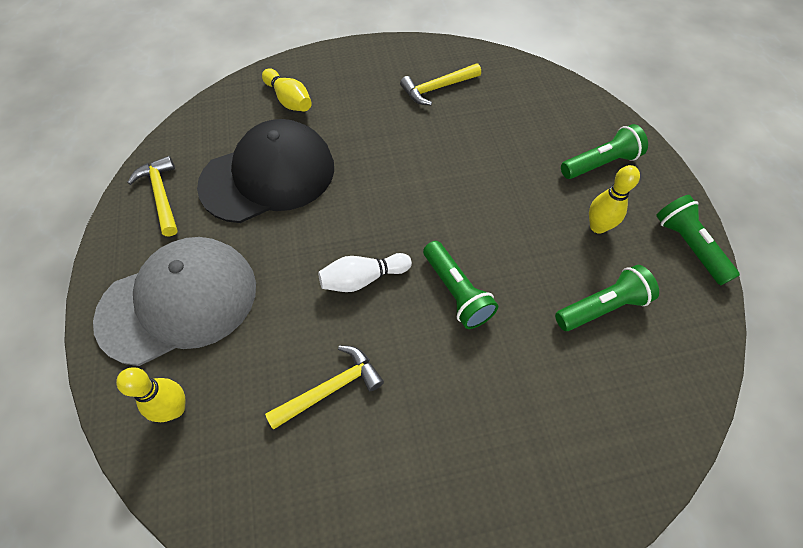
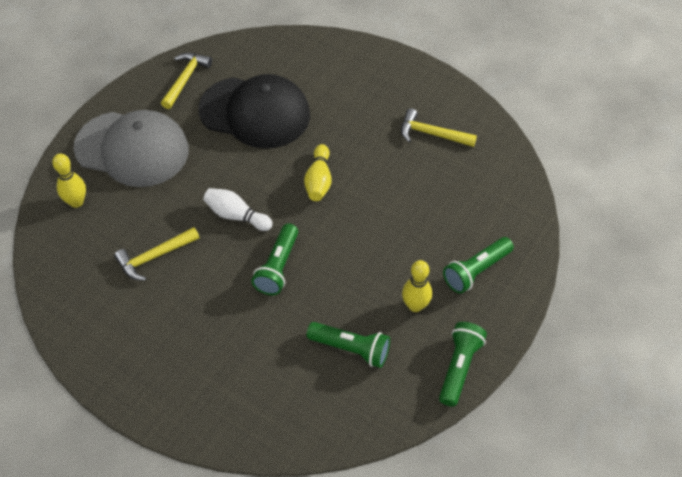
camera: 45 degrees right, 5 degrees down
(289, 100) = (324, 70): yellow bowling pin -> yellow bowling pin (319, 181)
(331, 388) = (154, 257): yellow hammer -> yellow hammer turned 135 degrees clockwise
(600, 163) = (476, 271): green flashlight -> green flashlight turned 120 degrees clockwise

